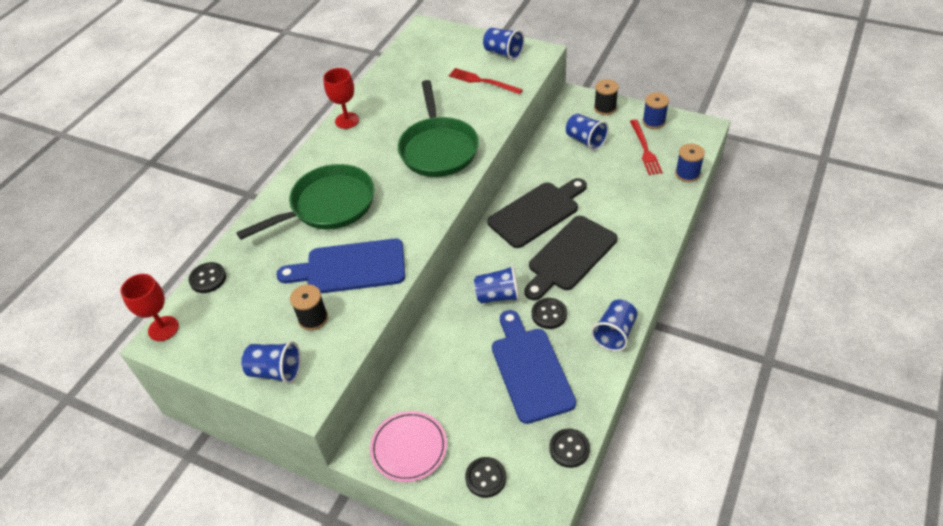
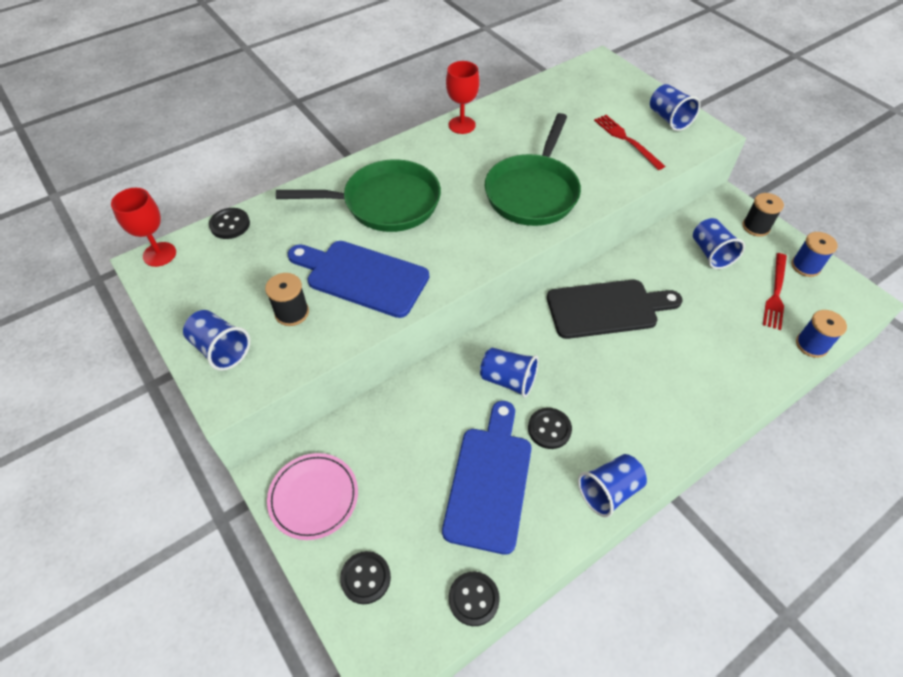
camera: 25 degrees right, 5 degrees up
(569, 256) = (613, 375): black cutting board -> none

